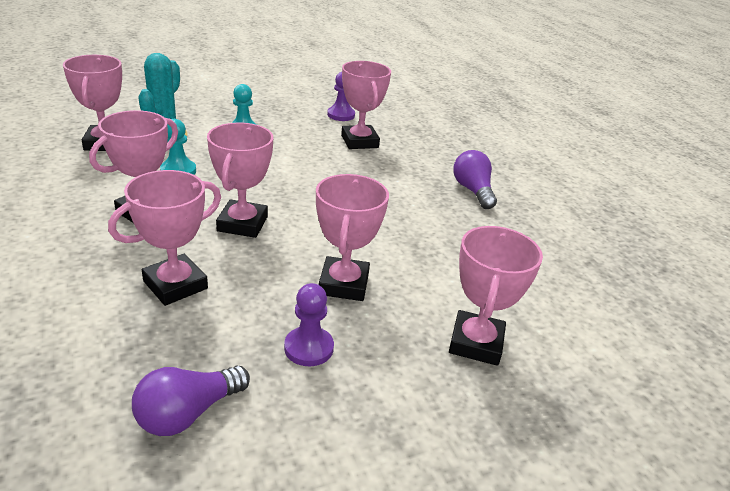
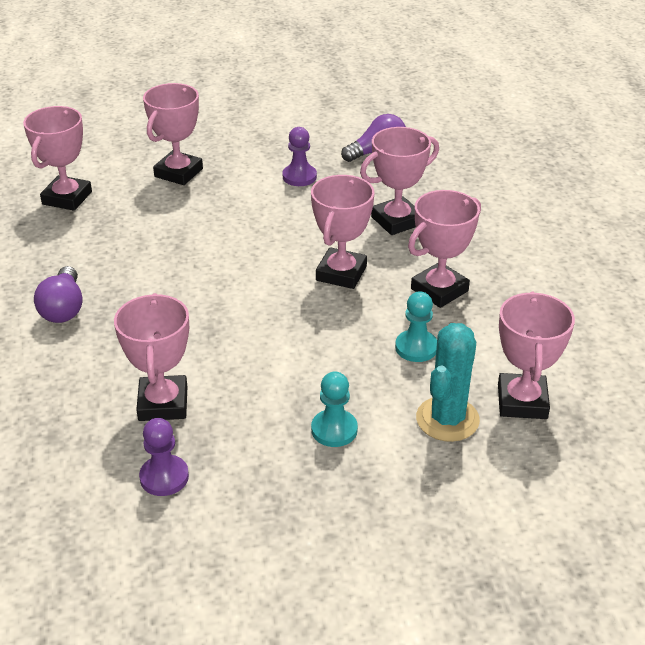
camera: 165 degrees left, 5 degrees up
(344, 284) = (260, 215): pink trophy -> pink trophy (67, 198)

